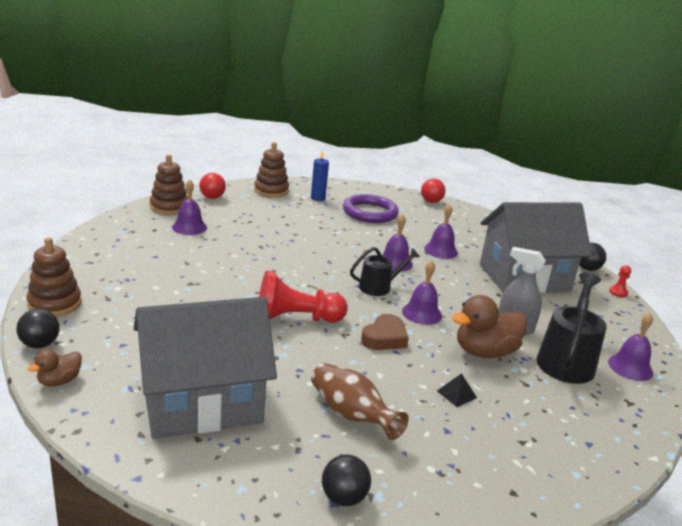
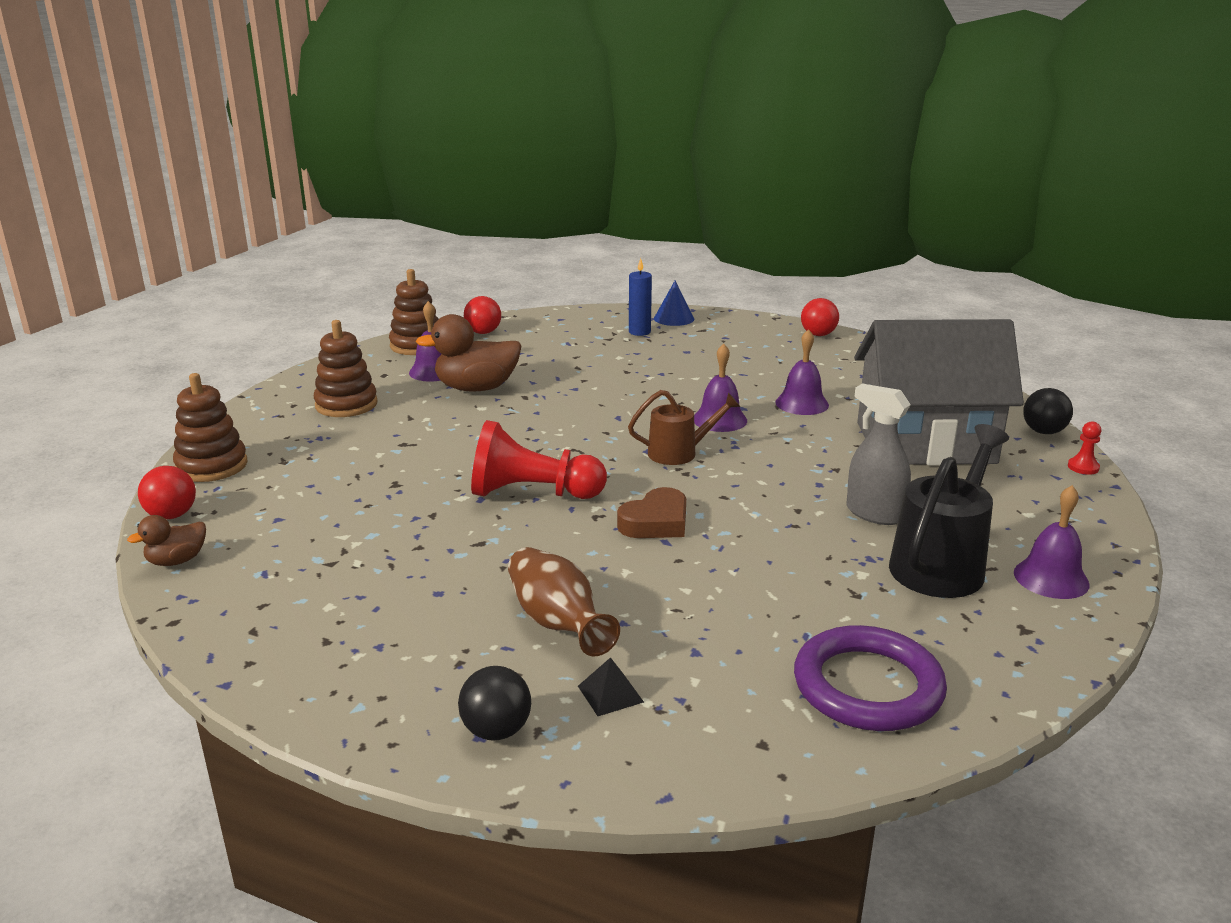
camera: 15 degrees right, 0 degrees up
(40, 344) = (172, 515): black ball -> red ball
(202, 403) = (351, 596): grey house -> none
(271, 191) = (573, 322): brown stacking toy -> brown stacking toy (346, 405)
(336, 188) = (674, 318): none -> blue cone
(370, 212) = (712, 351): purple ring -> purple ring (867, 686)
(379, 287) = (679, 453): black watering can -> brown watering can
(422, 313) = (730, 490): purple bell -> none
(456, 394) = (734, 603): black pyramid -> black pyramid (610, 694)
(485, 352) = (807, 547): brown duck -> brown duck (476, 388)

